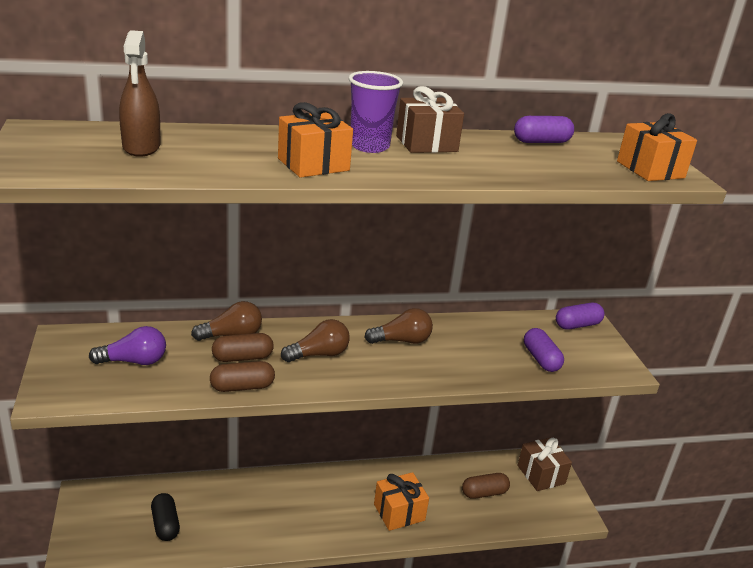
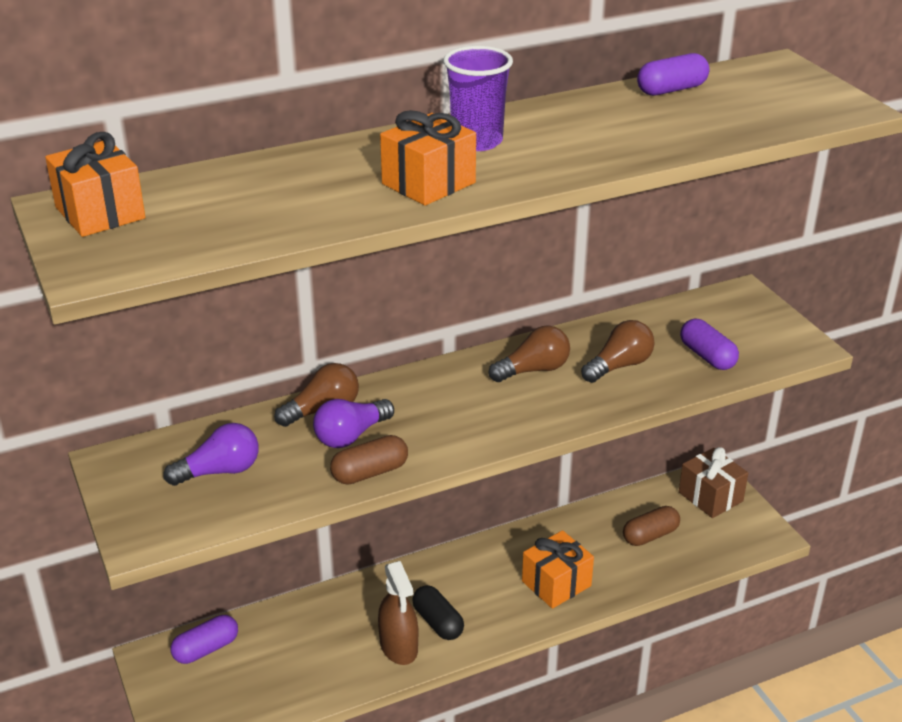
camera: 10 degrees left, 5 degrees up
(141, 147) = (210, 203): brown spray bottle -> brown spray bottle (399, 646)
(165, 524) = (274, 668): black capsule -> black capsule (438, 622)
(242, 357) = (351, 436): brown capsule -> purple light bulb
(319, 354) = (442, 410): brown light bulb -> brown light bulb (619, 366)
(426, 144) = (541, 123): brown gift -> none
(577, 325) = (734, 302): purple capsule -> purple capsule (206, 649)
(650, 169) = (812, 104): orange gift -> orange gift (100, 213)

